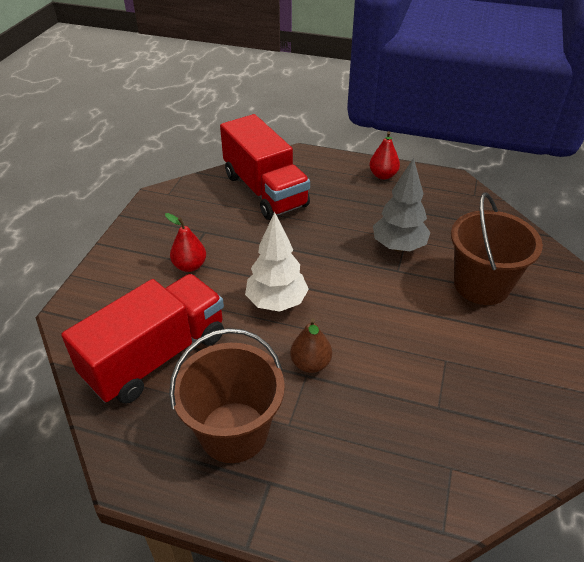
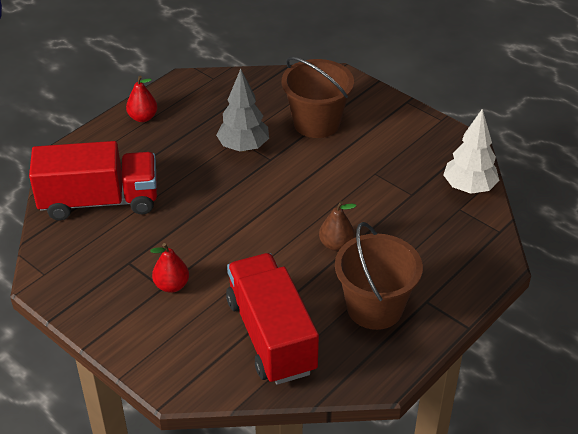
camera: 65 degrees left, 0 degrees up
(277, 302) = (258, 242): white tree -> white tree (469, 188)

